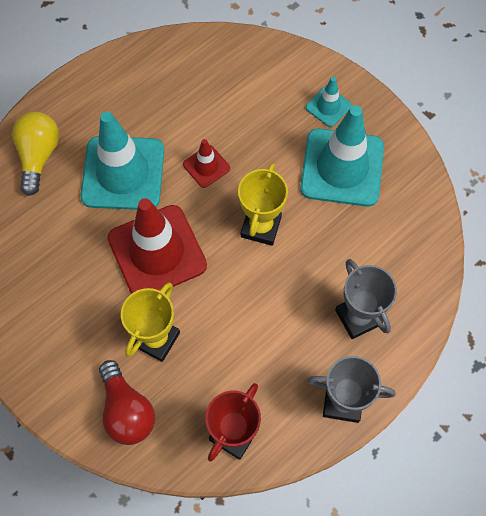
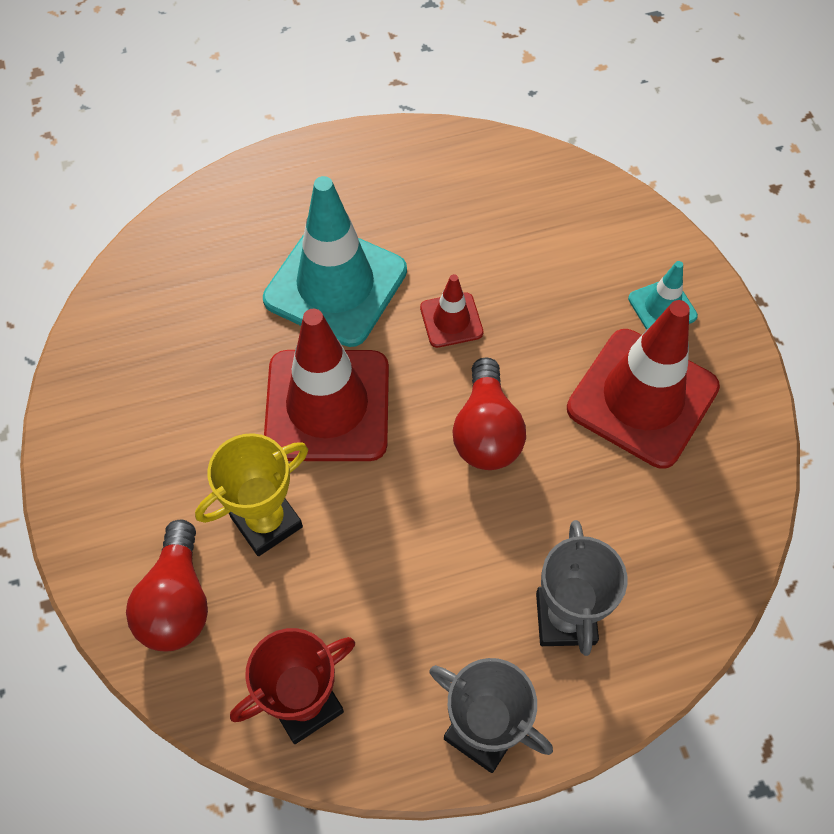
camera: 25 degrees right, 5 degrees down
(39, 156) = (239, 221): yellow light bulb -> none
(261, 227) = (486, 431): yellow trophy -> red light bulb
(342, 167) = (642, 398): turquoise traffic cone -> red traffic cone

